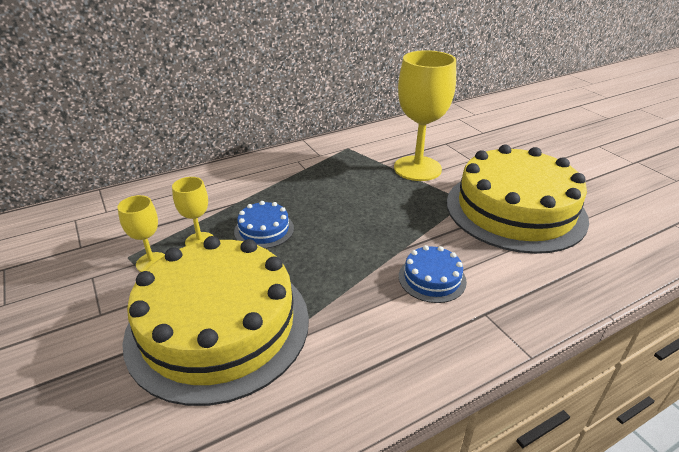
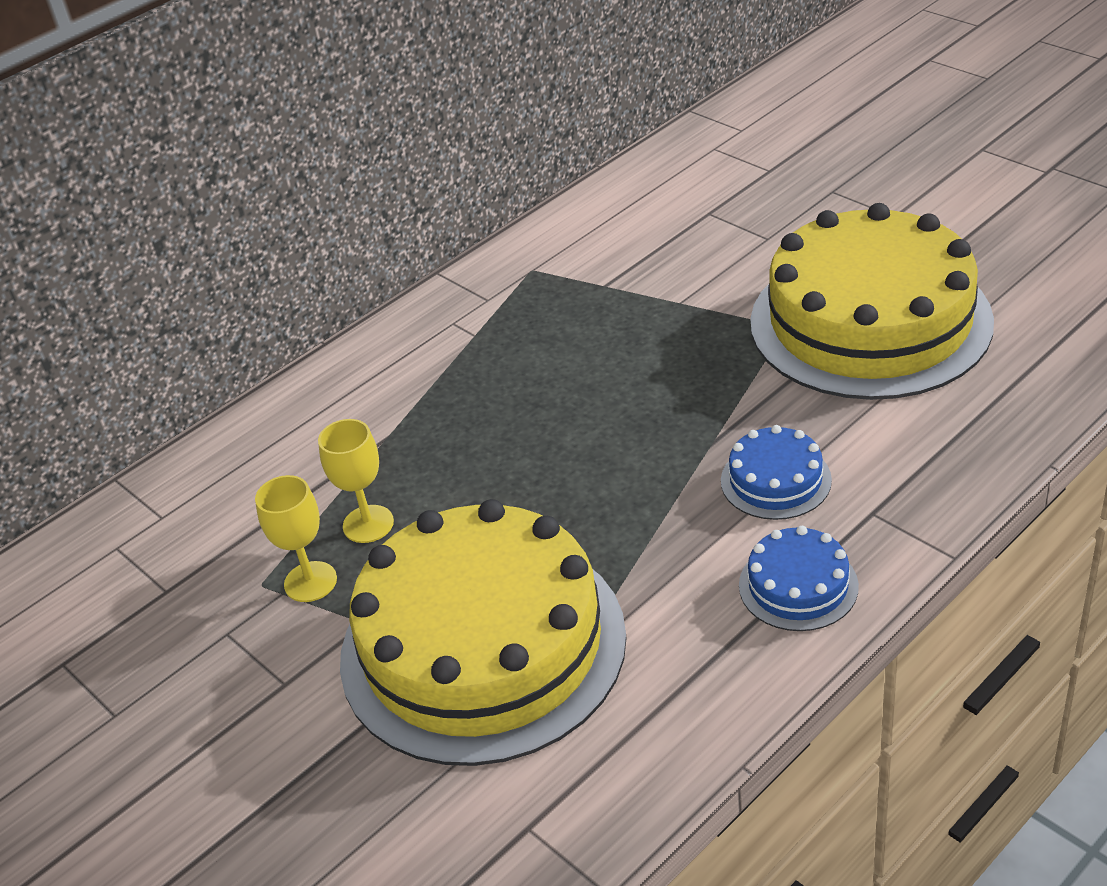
camera: 10 degrees left, 5 degrees up
(264, 230) = (465, 473): blue cake -> blue cake (798, 585)
(417, 168) = (677, 282): yellow goblet -> none

